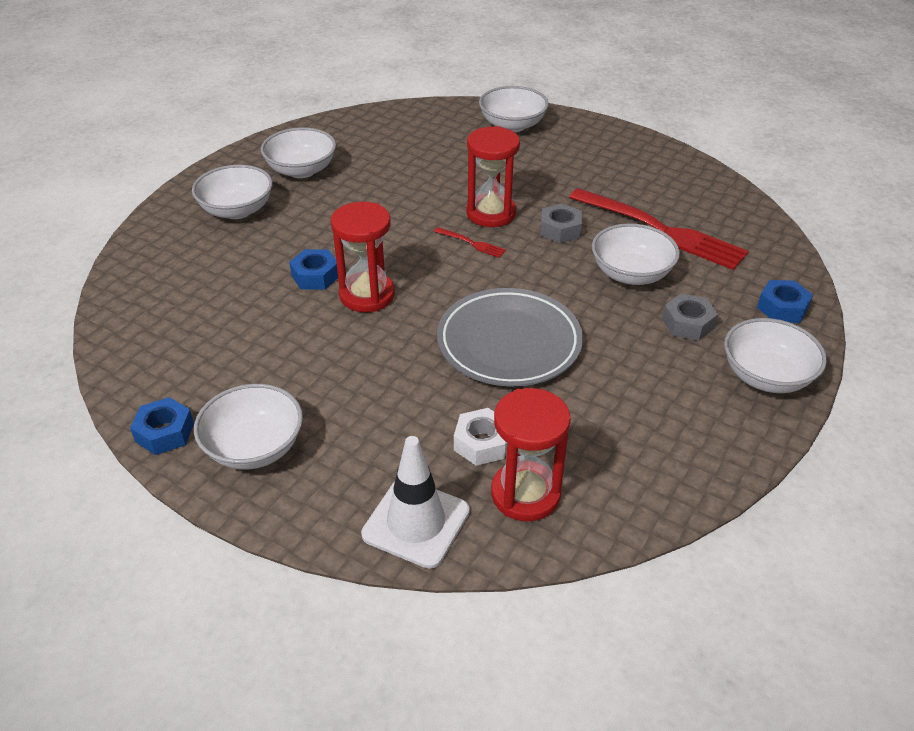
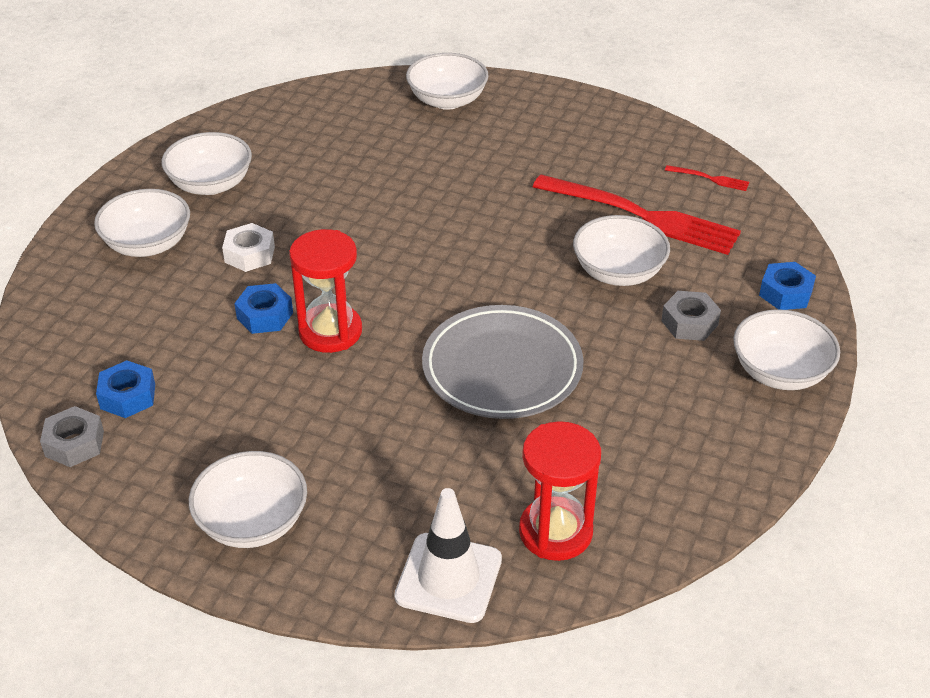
camera: 10 degrees left, 0 degrees up
(165, 432) = (147, 519): blue nut -> blue nut (128, 396)
(472, 243) = (434, 255): red fork -> red fork (710, 178)
(481, 443) = (497, 484): white nut -> white nut (249, 254)
(491, 213) = (447, 216): red hourglass -> none
(560, 230) = (530, 227): grey nut -> grey nut (74, 444)

